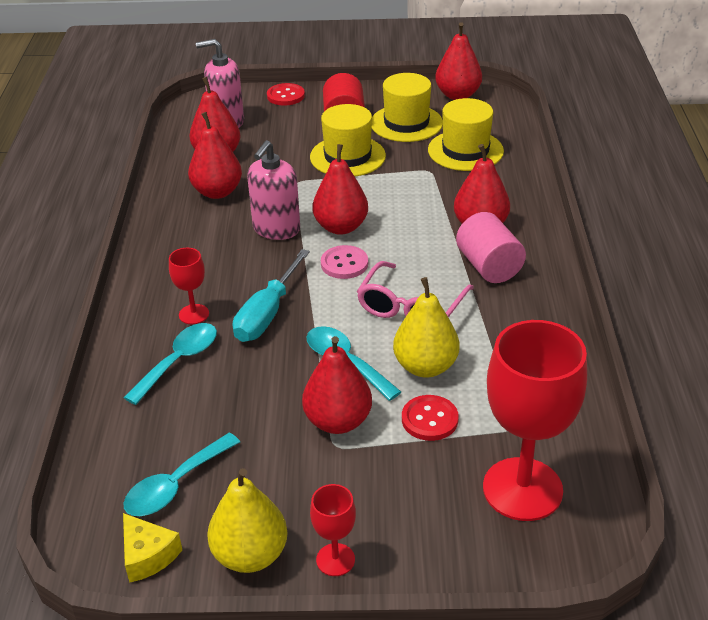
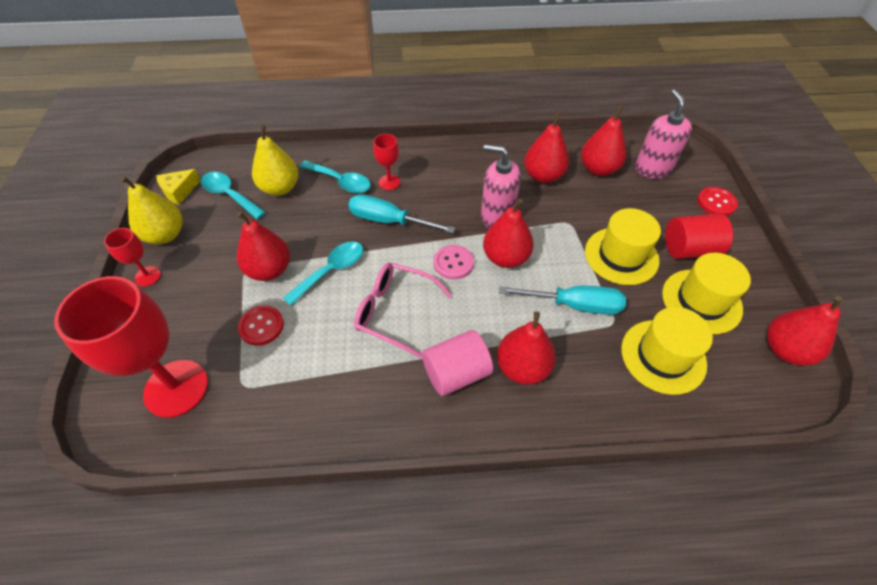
camera: 85 degrees right, 15 degrees up
(407, 190) = (574, 305): none -> turquoise screwdriver
(425, 366) = (321, 323): yellow pear -> yellow pear (280, 188)

